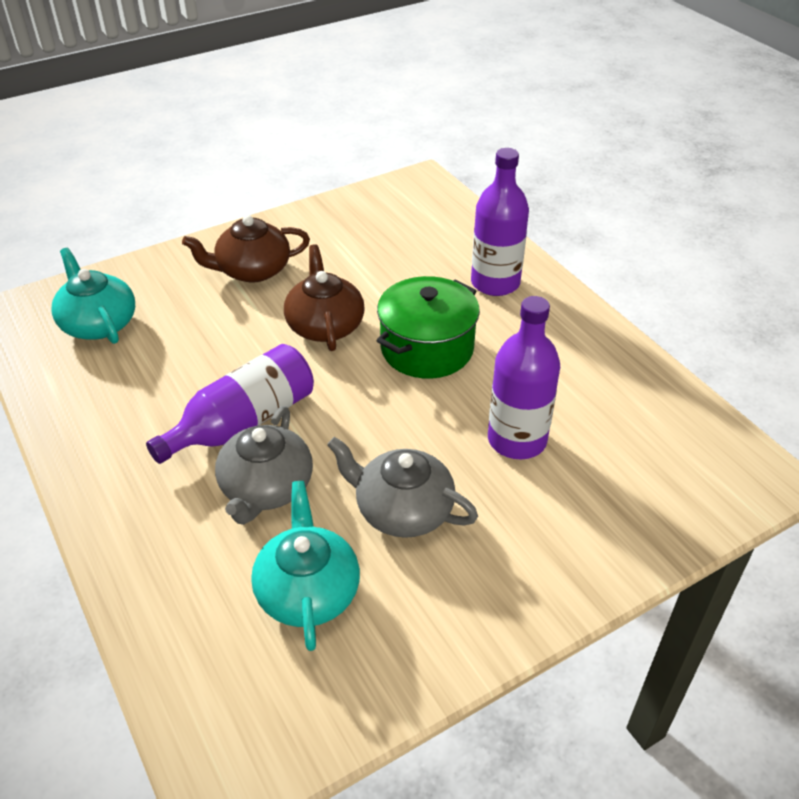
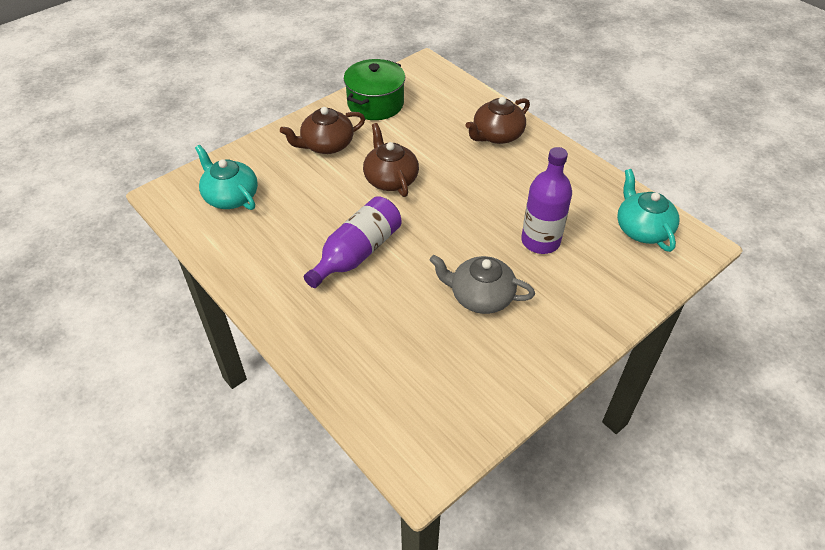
camera: 10 degrees left, 5 degrees up
(266, 488) = (387, 294): grey teapot -> none
(308, 590) = (436, 355): turquoise teapot -> turquoise teapot (642, 229)
(427, 348) = (464, 187): green pot -> green pot (375, 104)
(495, 283) = (497, 135): purple bottle -> brown teapot

